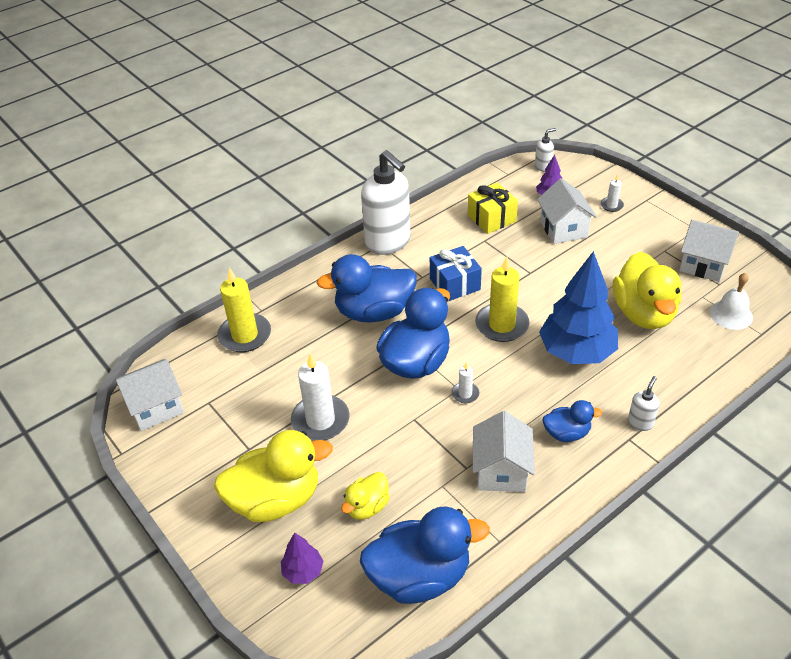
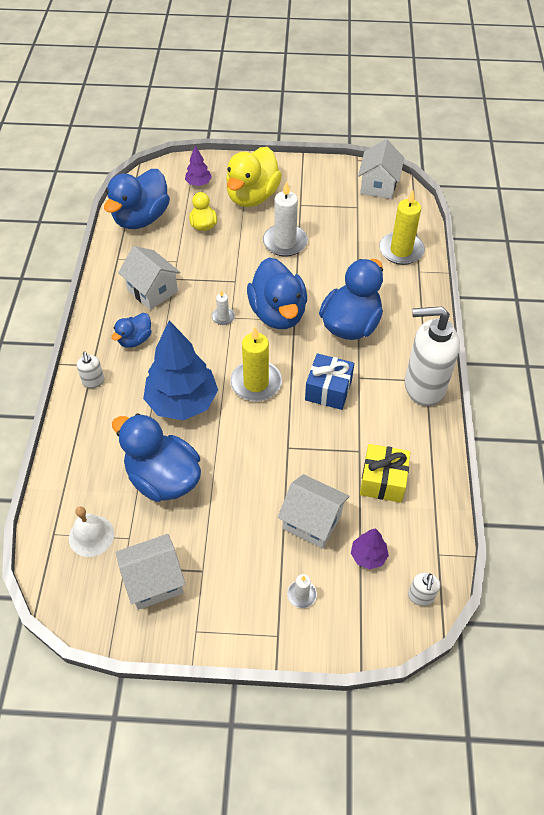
camera: 130 degrees right, 10 degrees up
(643, 313) = (163, 478): yellow duck -> blue duck

